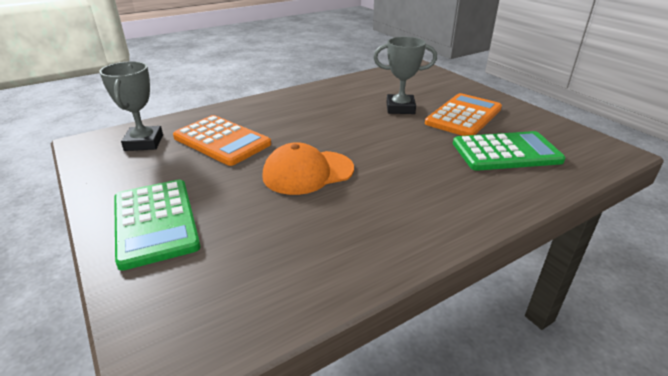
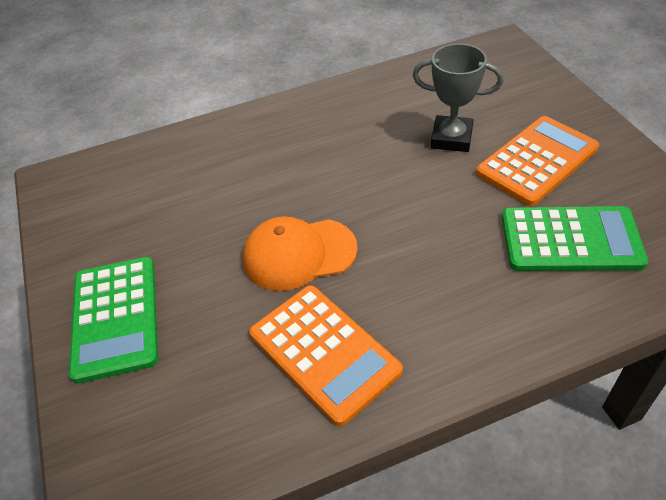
camera: 15 degrees right, 15 degrees up
(144, 143) = (115, 183): grey trophy -> none
(221, 141) = (206, 187): orange calculator -> orange calculator (324, 352)

